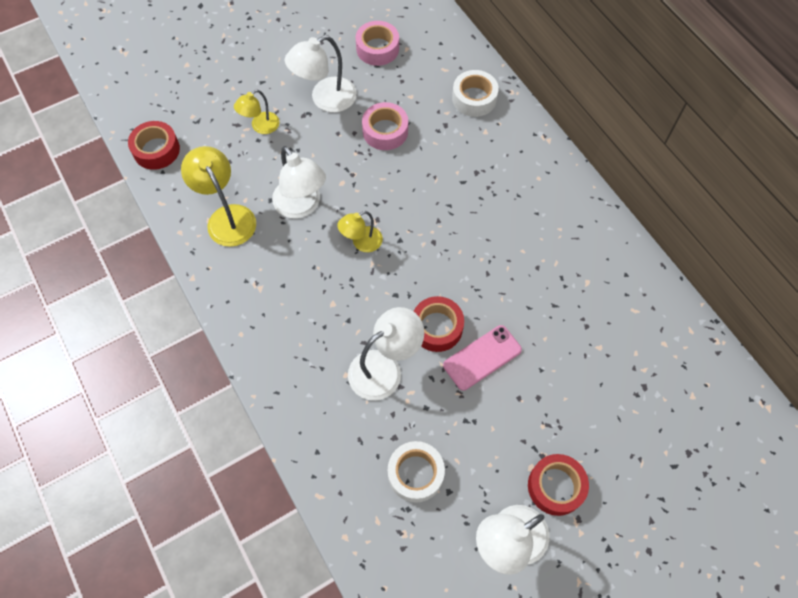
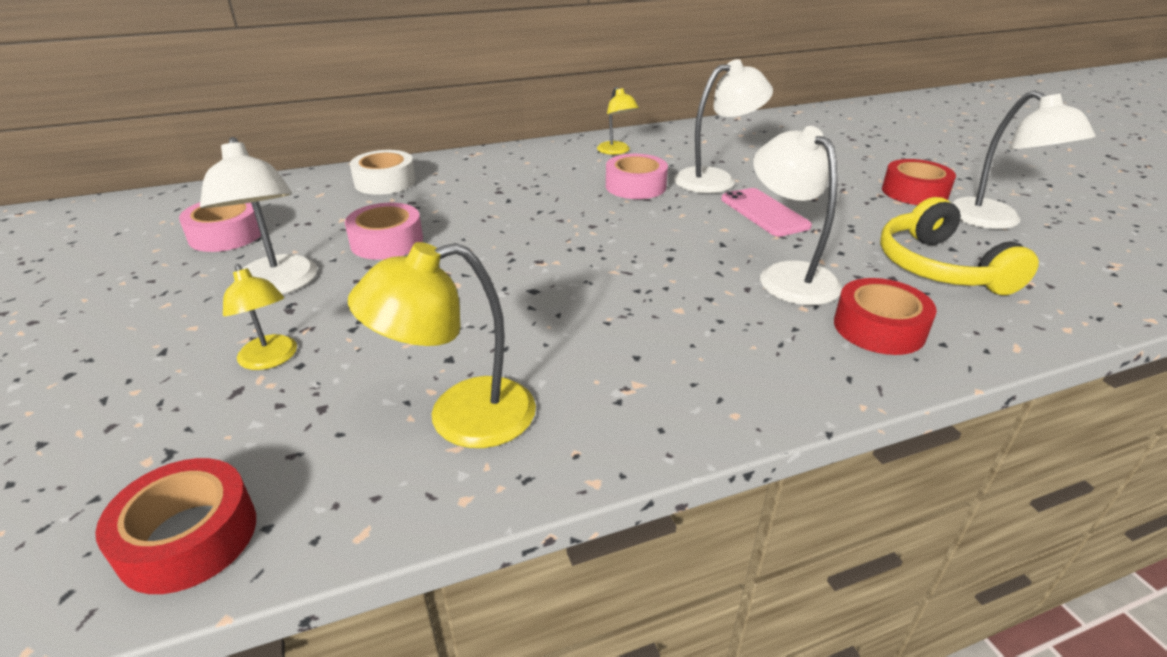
camera: 80 degrees left, 30 degrees down
(301, 206) = (481, 325): white lamp -> white lamp (715, 179)
(361, 243) = (575, 276): yellow lamp -> yellow lamp (616, 151)
(415, 474) = (939, 267): white tape -> yellow headphones
(437, 327) = (722, 235): red tape -> red tape (879, 328)
(510, 262) = (635, 186): none -> pink tape

